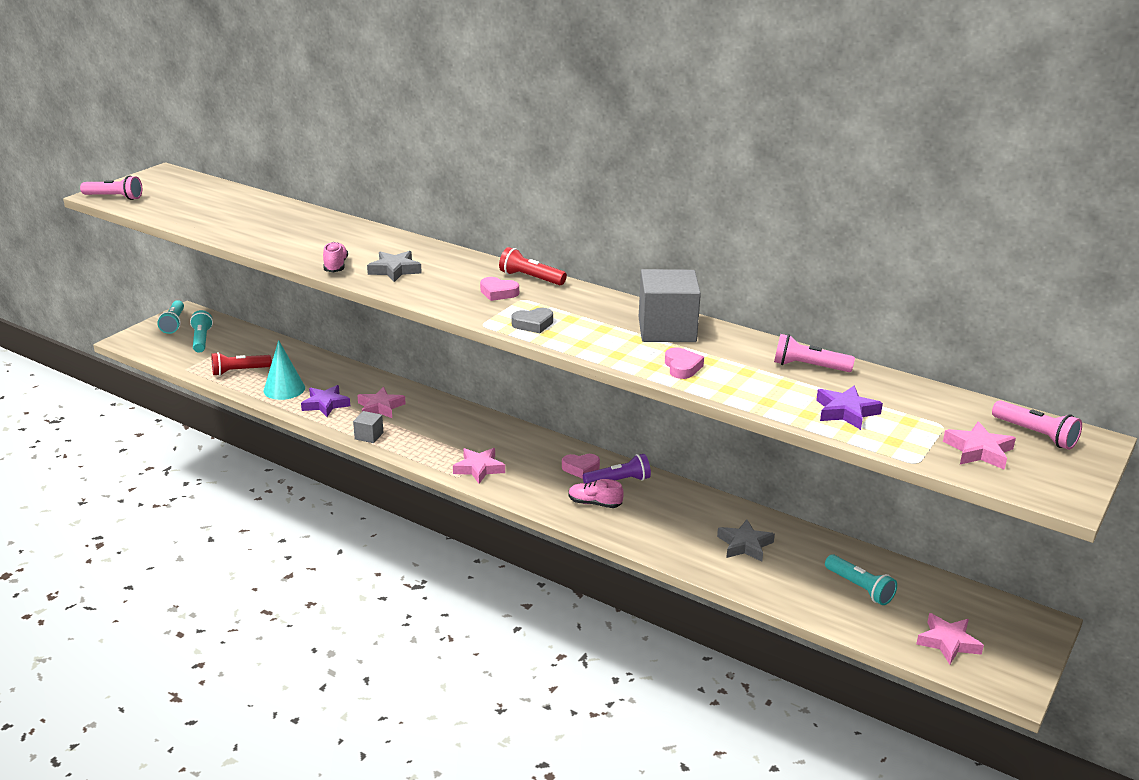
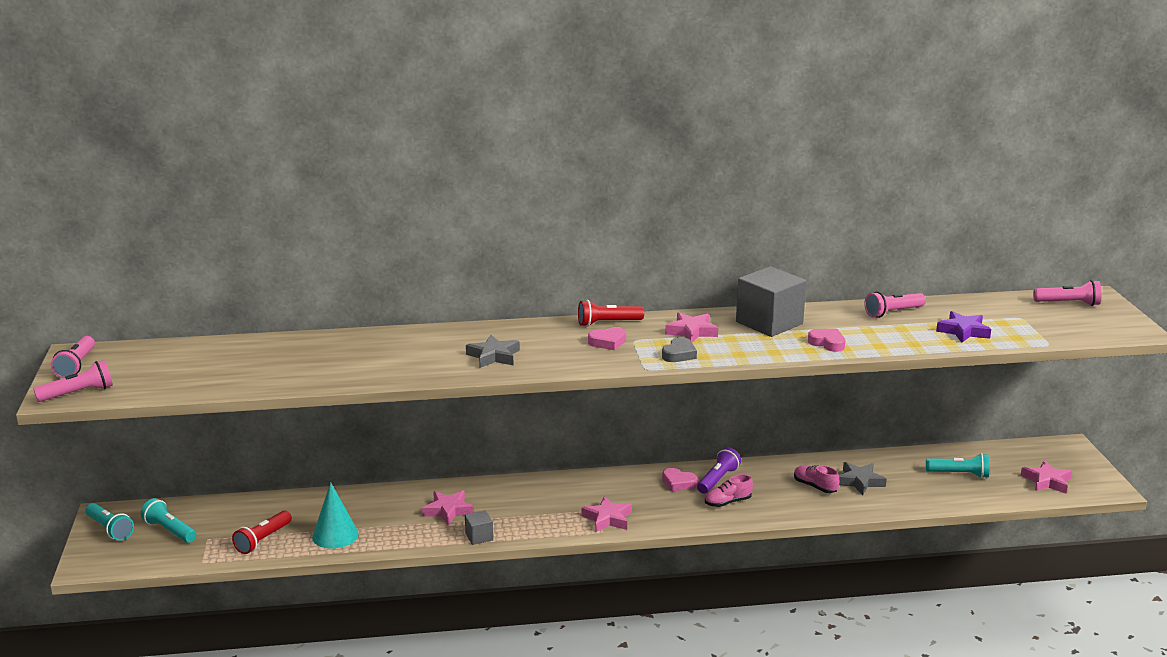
camera: 40 degrees left, 5 degrees down
(148, 180) = (76, 366): none -> pink flashlight
(325, 404) = (396, 530): purple star -> none
(335, 266) = (438, 371): pink shoe -> pink shoe (815, 486)
(580, 468) = (678, 483): pink heart -> pink heart turned 75 degrees clockwise
(979, 451) = (1062, 324): pink star -> pink star (691, 332)

